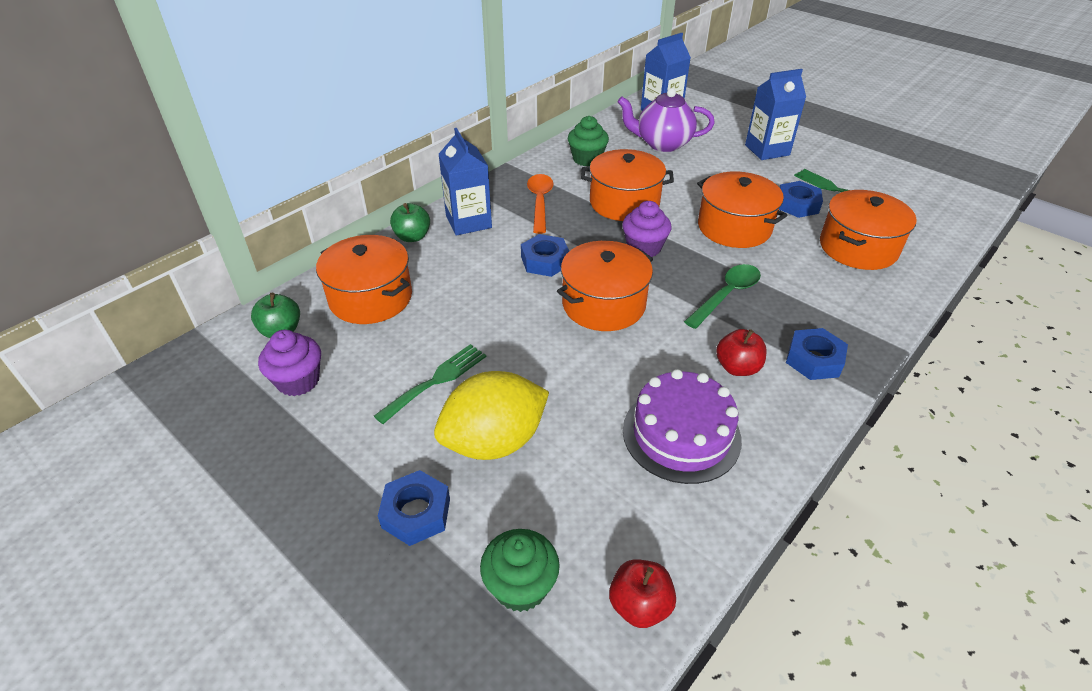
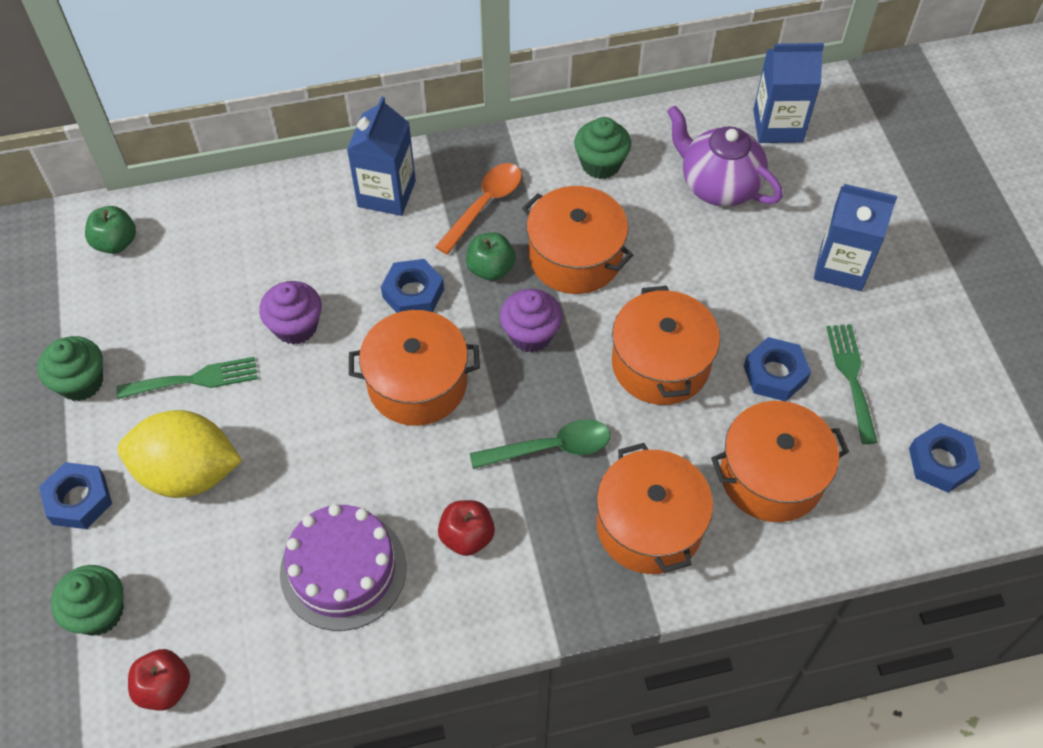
camera: 35 degrees right, 15 degrees up
(298, 381) = (90, 310): purple cupcake -> purple cupcake (296, 326)
(336, 431) = (81, 382): none -> green cupcake
(370, 298) = (216, 246): orange pot -> orange pot (649, 526)
(412, 237) = (315, 185): green apple -> green apple (490, 269)
(814, 360) = (550, 577): blue nut -> blue nut (941, 462)

